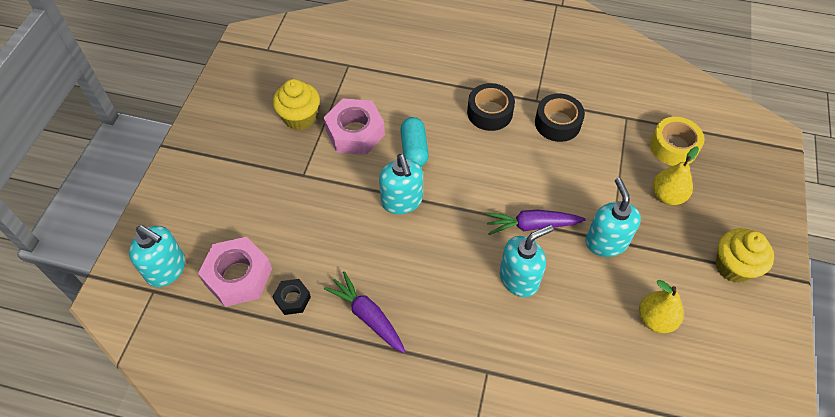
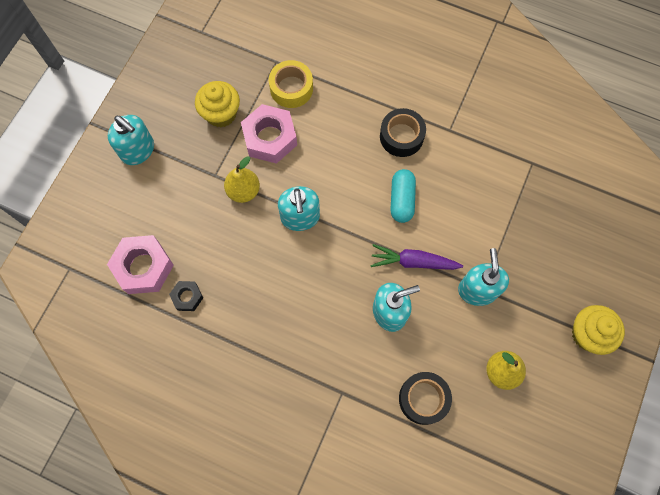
camera: 10 degrees right, 15 degrees up
(166, 269) = (83, 250): turquoise soap dispenser -> turquoise soap dispenser (138, 150)
(367, 316) = (249, 324): purple carrot -> none
(414, 149) = (321, 165): turquoise capsule -> turquoise capsule (401, 200)
(557, 123) = (464, 158): black tape -> black tape (423, 399)
(667, 196) = (548, 253): yellow pear -> yellow pear (243, 191)
(673, 147) = (569, 202): yellow tape -> yellow tape (291, 88)

